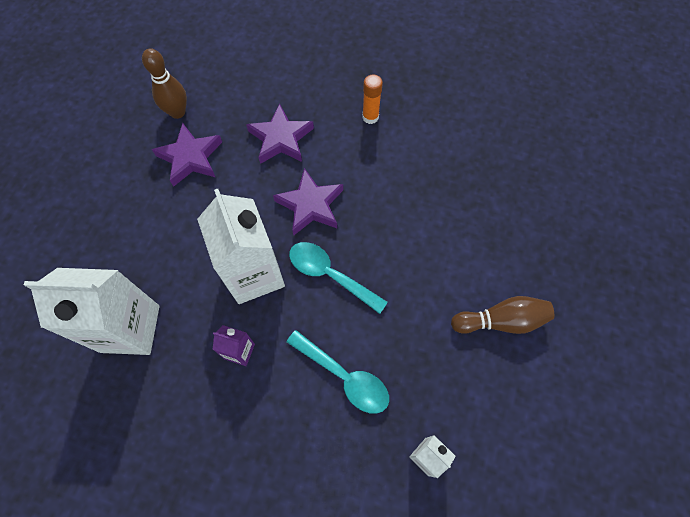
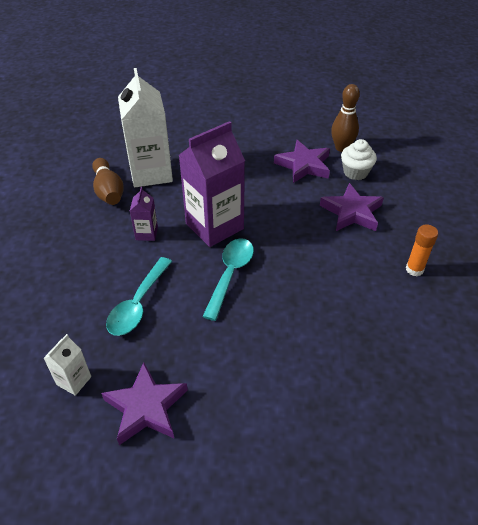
camera: 75 degrees right, 20 degrees down
(223, 114) = (355, 172): none -> white cupcake
(254, 274) = (214, 226): white carton -> purple carton
(310, 205) = (294, 246): purple star -> purple star (146, 407)
(501, 321) = (225, 427): brown bowling pin -> brown bowling pin (108, 191)

